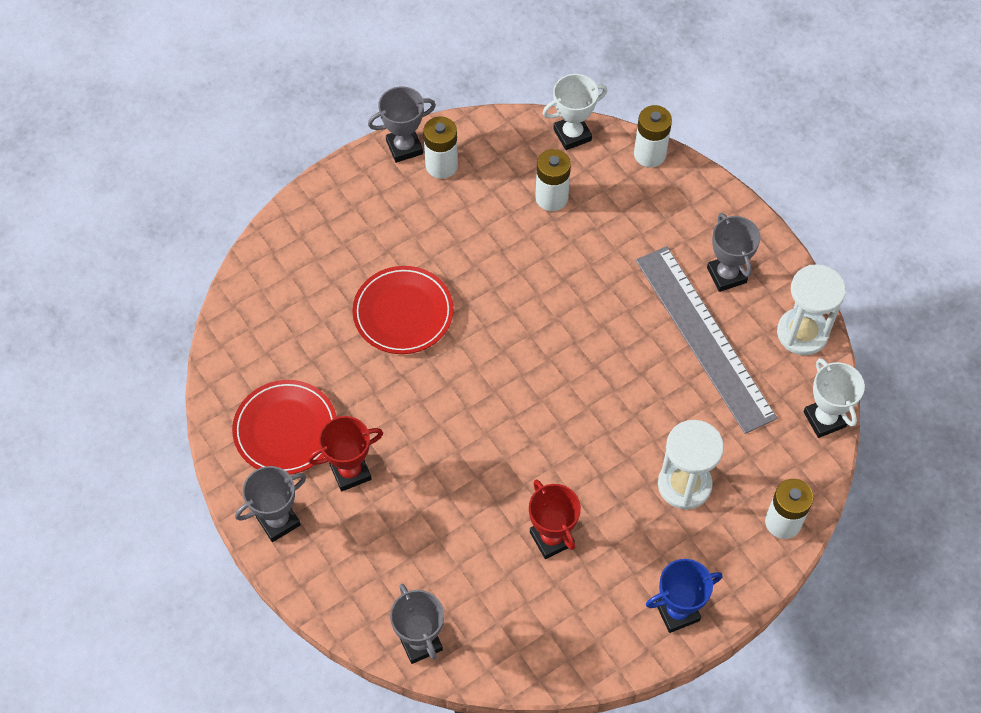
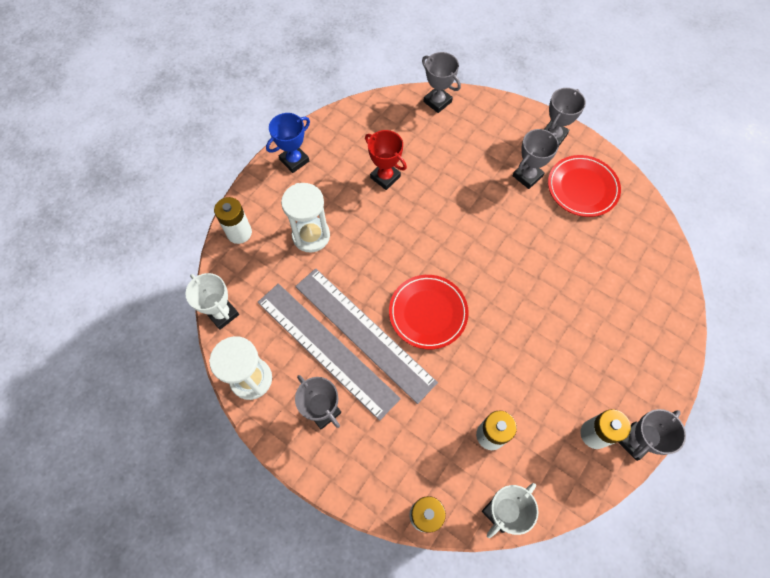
camera: 160 degrees right, 5 degrees up
(350, 472) = (527, 176): red trophy -> grey trophy
(403, 313) = (553, 292): red plate -> red plate (428, 313)
(653, 341) = (364, 333): none -> grey ruler

